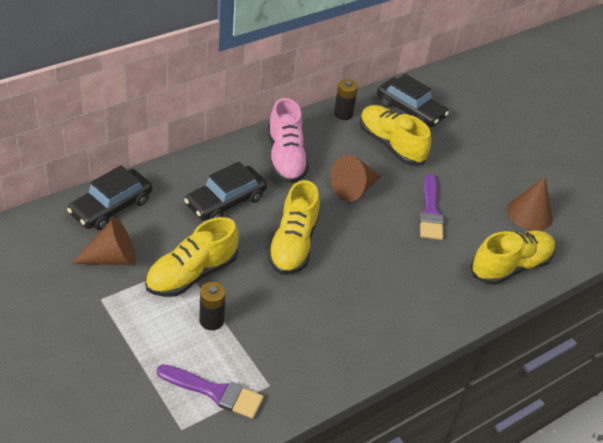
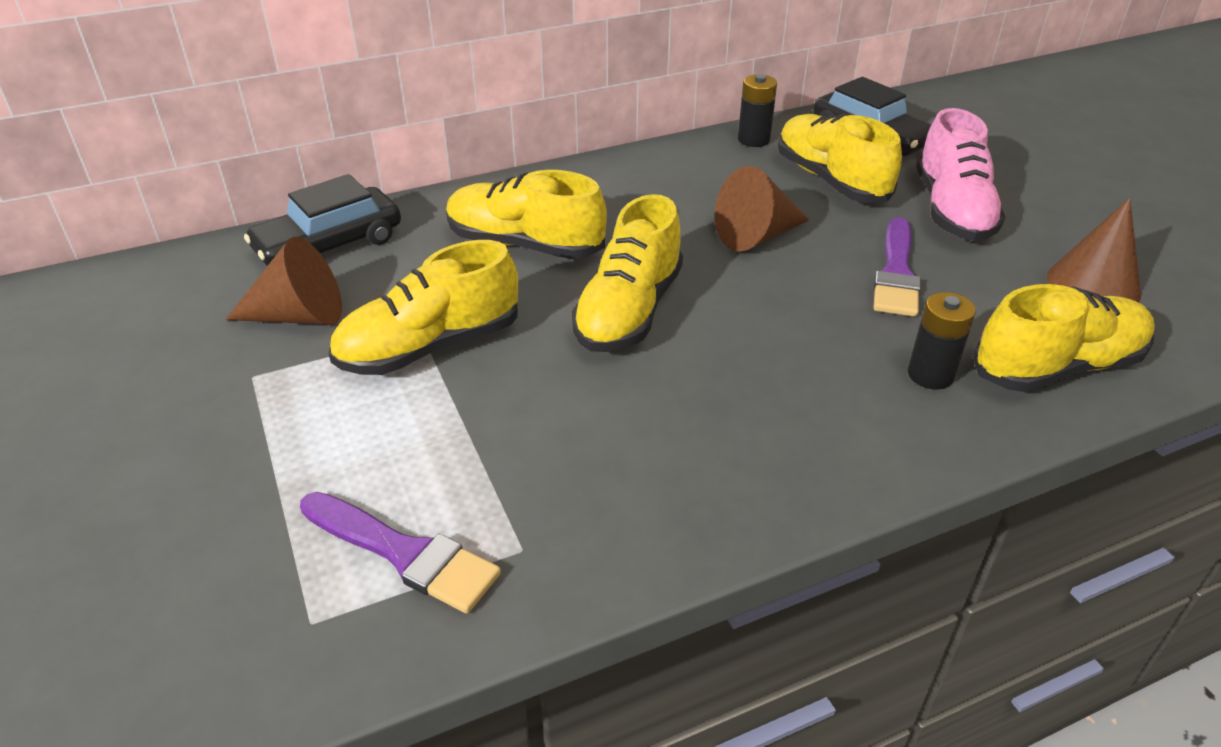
camera: 15 degrees right, 5 degrees down
(211, 320) = (441, 423): black battery -> black battery (930, 375)
(225, 201) = (525, 245): black car -> yellow shoe
(285, 158) = (644, 191): pink shoe -> pink shoe (952, 211)

